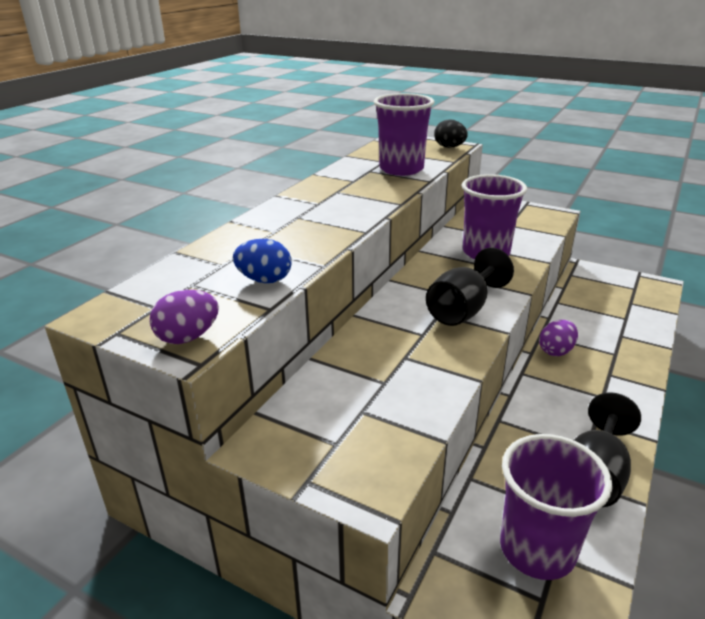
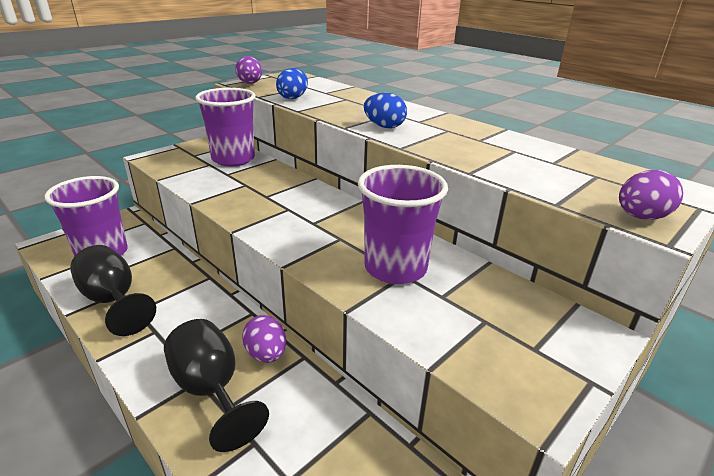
camera: 105 degrees right, 0 degrees up
(349, 215) = (384, 126): none -> blue egg
(401, 169) = (518, 165): purple cup -> purple cup (233, 159)
(449, 147) = (640, 217): black egg -> purple egg
(463, 310) = (284, 220): black goblet -> black goblet (211, 390)

